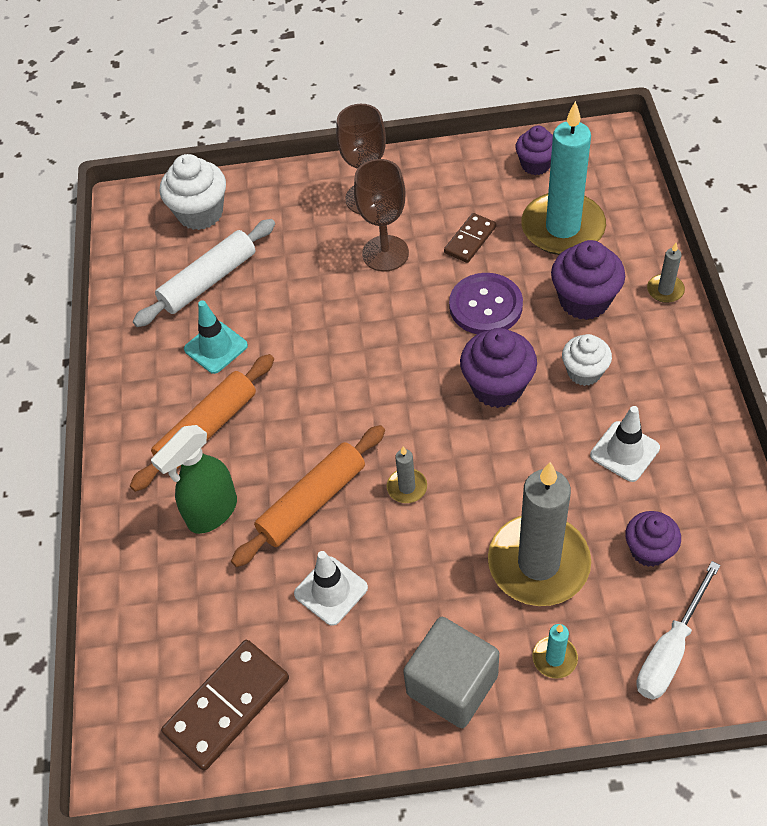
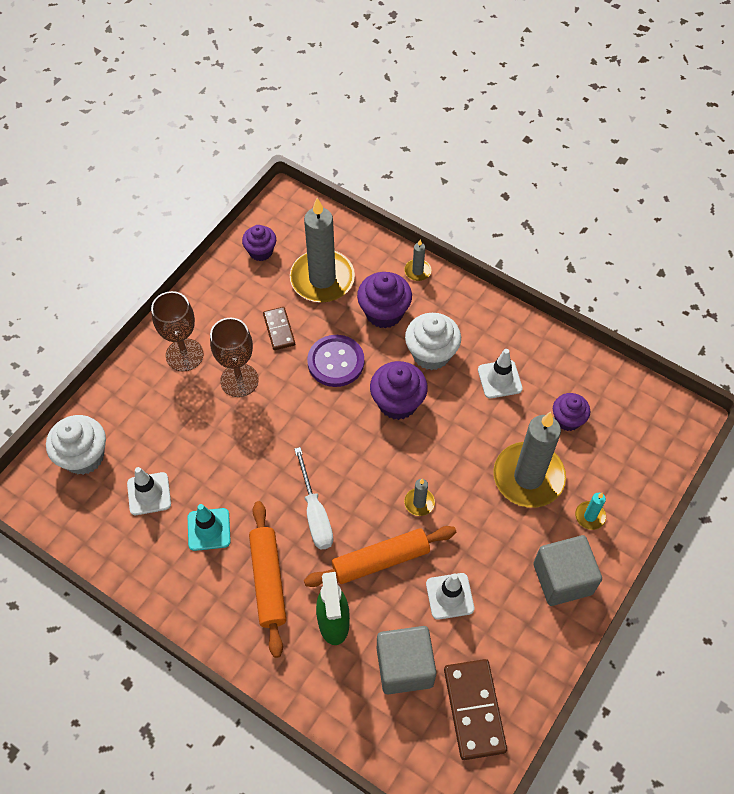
camera: 55 degrees left, 5 degrees up
(209, 281) = (149, 494): white rolling pin -> white traffic cone
(219, 607) = (404, 666): none -> grey cube
(312, 502) = (380, 560): orange rolling pin -> orange rolling pin turned 75 degrees clockwise
(562, 228) = (322, 279): turquoise candle -> grey candle
(584, 372) = (431, 354): white cupcake -> white cupcake, size x1.53
(670, 650) = (630, 459): white screwdriver -> white screwdriver (315, 513)

